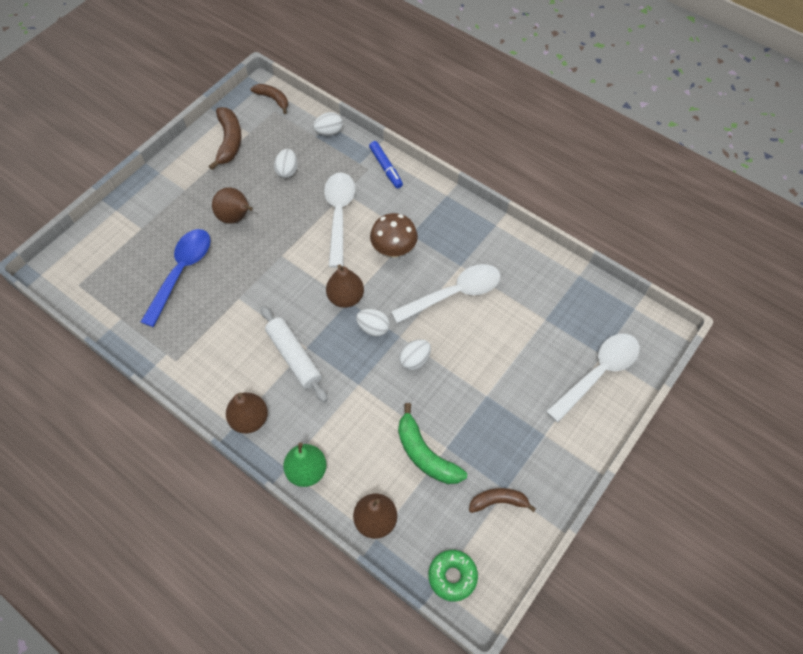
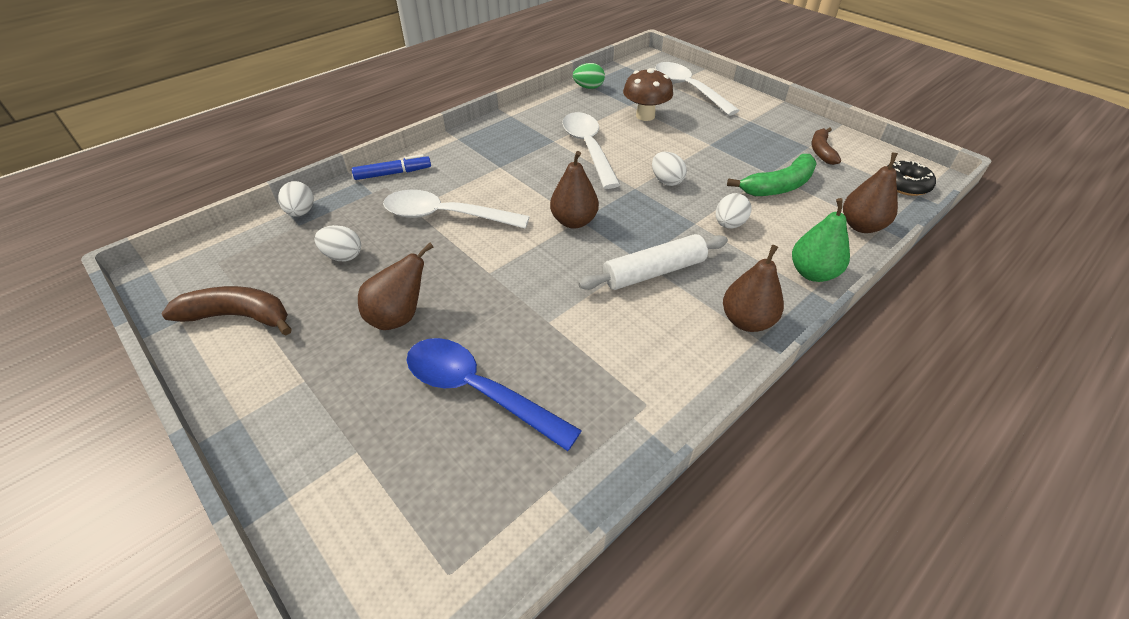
camera: 80 degrees left, 15 degrees down
(273, 99) = (192, 261): brown banana -> none
(373, 328) = (621, 205): white egg -> white egg (729, 224)
(394, 249) = (517, 180): brown mushroom -> brown mushroom (645, 116)
(452, 576) = (905, 184): green donut -> black donut
(571, 279) = (588, 87): none -> green egg

